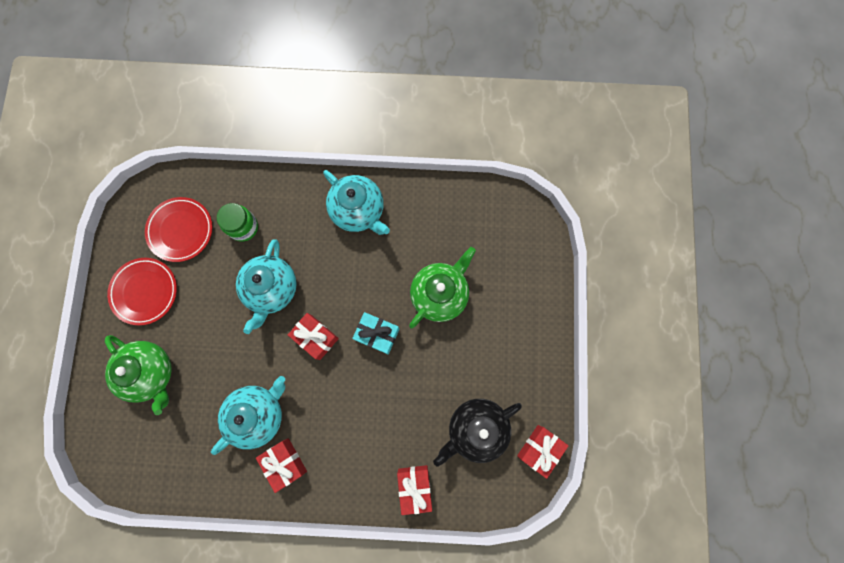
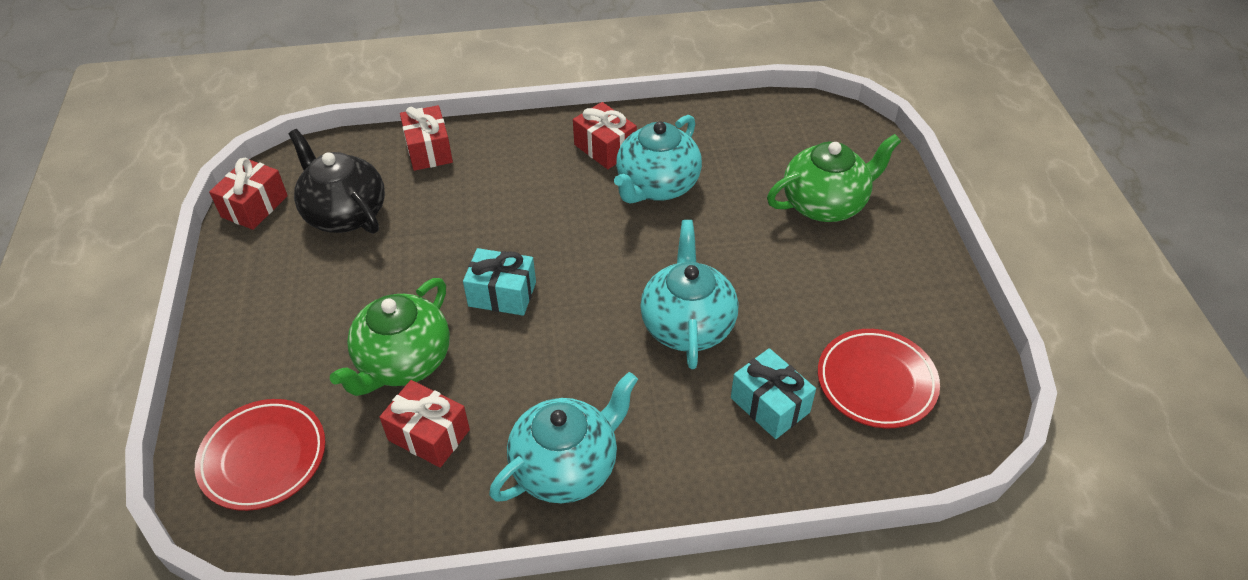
camera: 170 degrees right, 30 degrees down
(145, 292) = (887, 291): red plate -> red plate (263, 457)
(151, 373) = (825, 204): green teapot -> green teapot turned 120 degrees clockwise
(243, 227) = (770, 405): green jar -> turquoise gift
(316, 337) = (598, 276): red gift -> red gift (429, 435)
(358, 211) = (567, 466): turquoise teapot -> turquoise teapot turned 105 degrees clockwise
(475, 429) = (345, 213): black teapot -> black teapot turned 90 degrees counterclockwise

